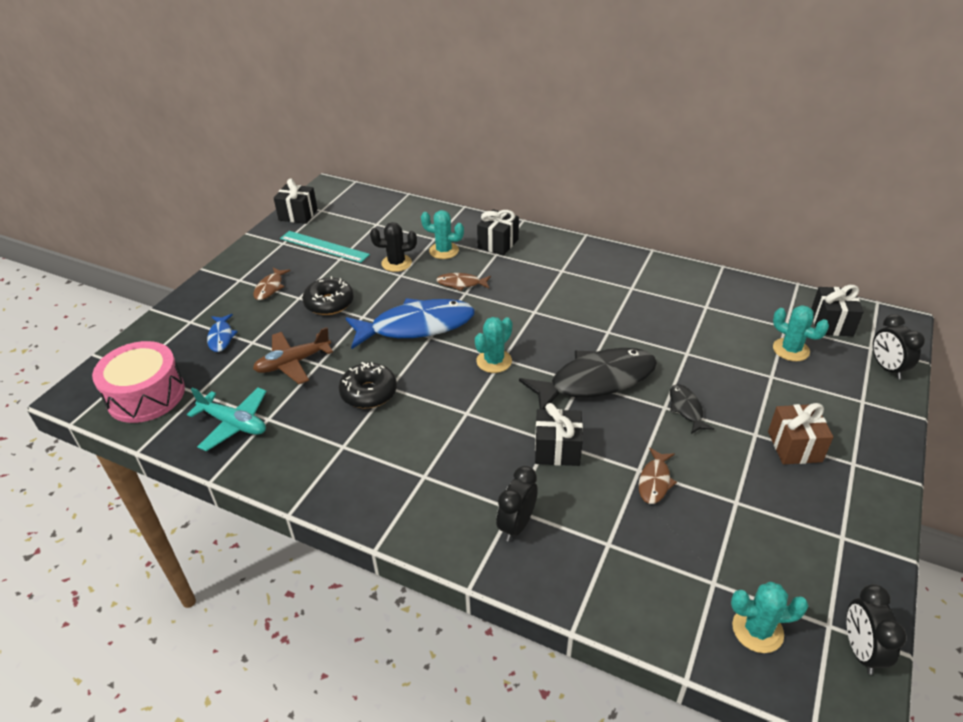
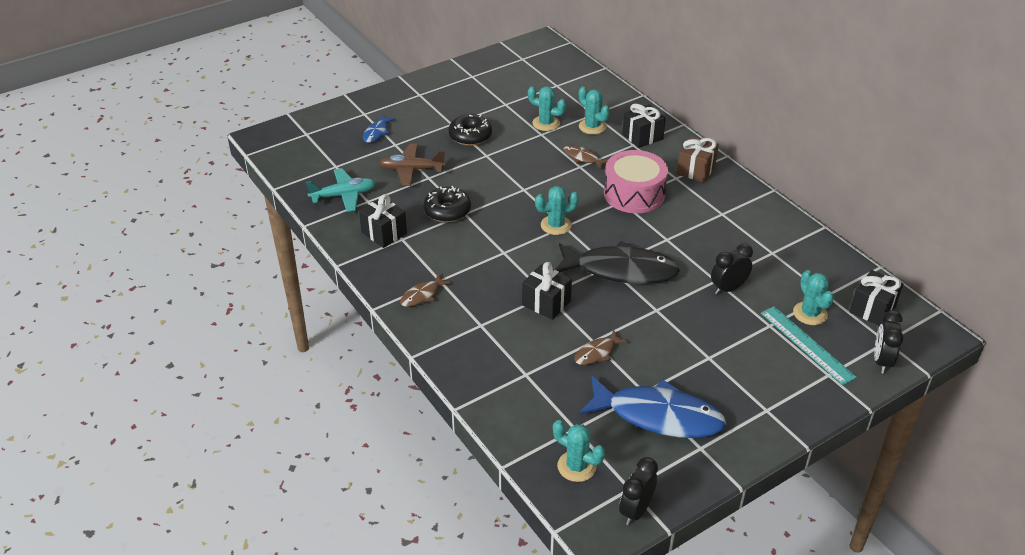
camera: 30 degrees right, 0 degrees up
(146, 395) = (302, 154): pink drum -> pink drum (634, 194)
(234, 424) = (343, 195): turquoise plane -> turquoise plane turned 75 degrees counterclockwise
(270, 288) = (436, 108): brown fish -> brown fish (422, 295)
(298, 215) = (501, 57): black gift -> black gift (384, 233)
(324, 246) = (501, 90): turquoise ruler -> turquoise ruler (807, 344)
(396, 263) = (546, 123): black cactus -> turquoise cactus
(416, 326) = (520, 178): blue fish -> blue fish (658, 416)
(516, 525) = (474, 335): black clock -> black clock (728, 288)
(686, 409) = (672, 318): black fish -> none
(794, 446) = (731, 378): brown gift -> brown gift (696, 170)

